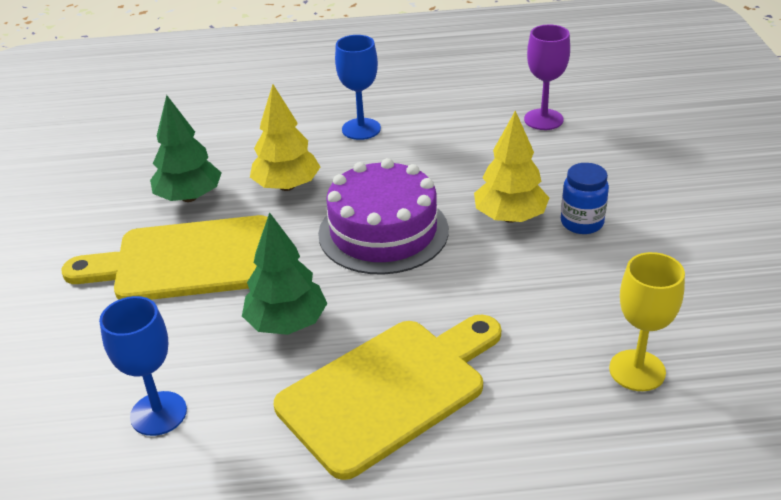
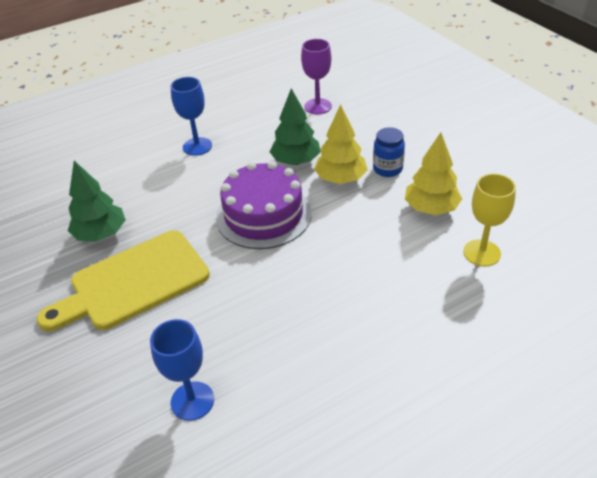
camera: 25 degrees left, 5 degrees up
(287, 186) = (171, 203): yellow tree -> yellow tree (431, 208)
(287, 323) = (241, 301): green tree -> green tree (296, 161)
(389, 390) = (342, 322): yellow cutting board -> none

